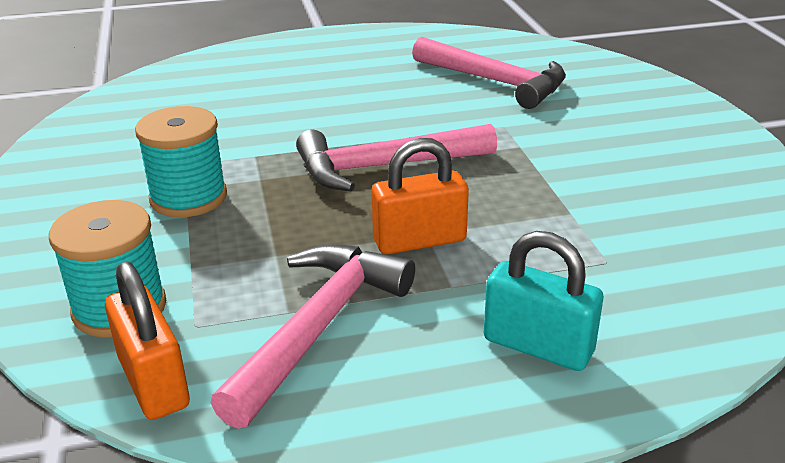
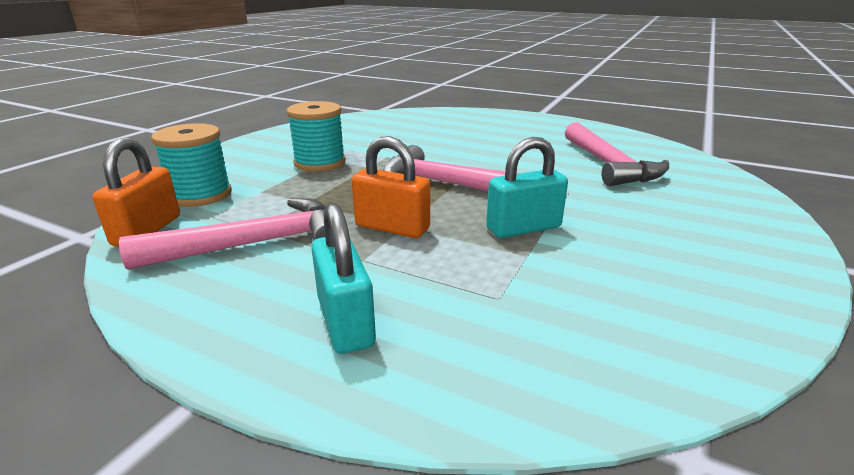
camera: 40 degrees right, 5 degrees down
(529, 186) = (523, 228): none -> turquoise padlock

